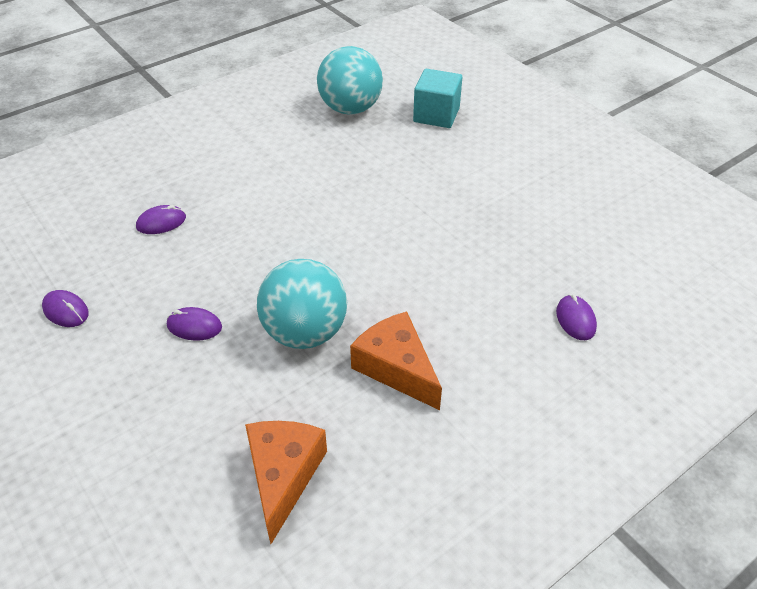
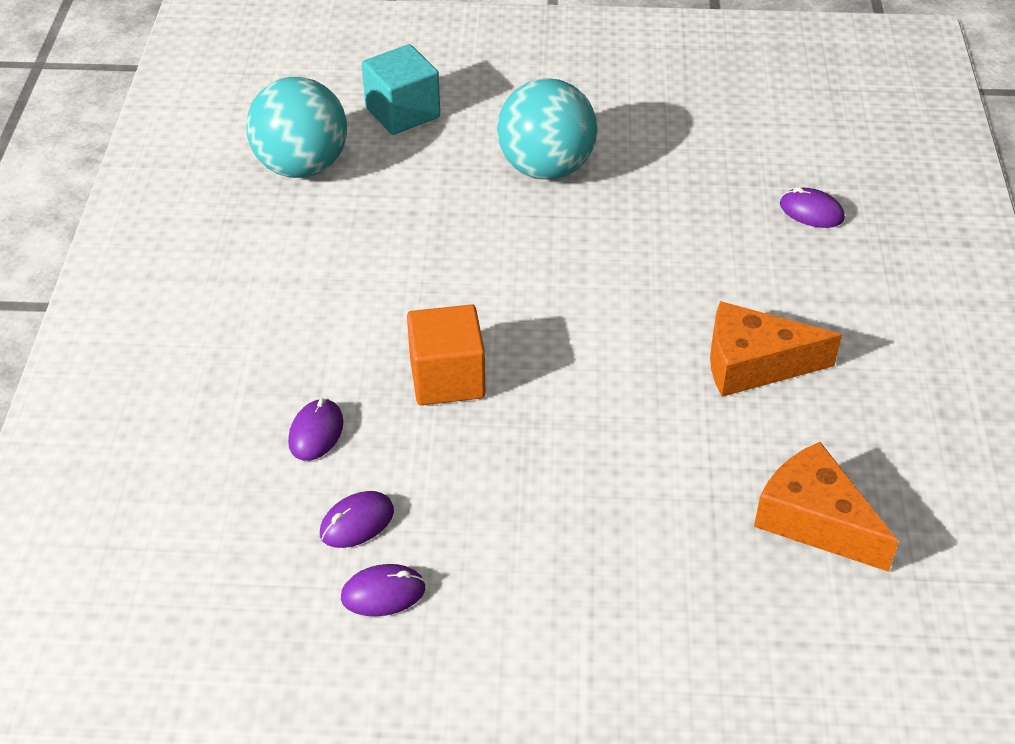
camera: 50 degrees left, 0 degrees up
(194, 326) = (534, 488): purple mouse -> purple mouse (357, 522)
(247, 245) = (447, 378): none -> orange cube
(305, 332) = (637, 404): turquoise ball -> turquoise ball (546, 168)

